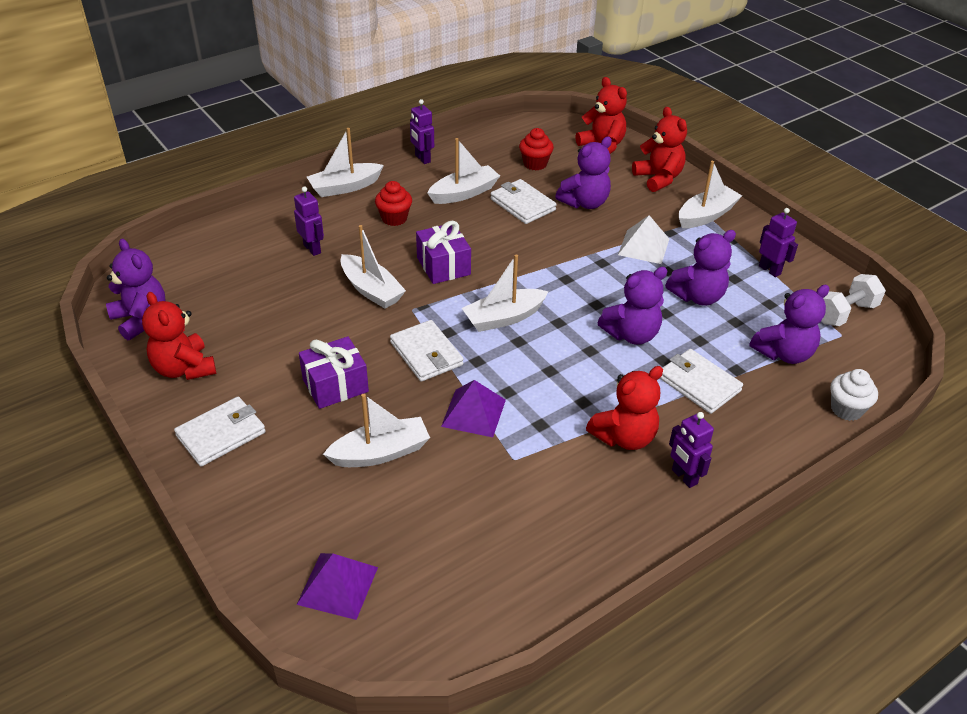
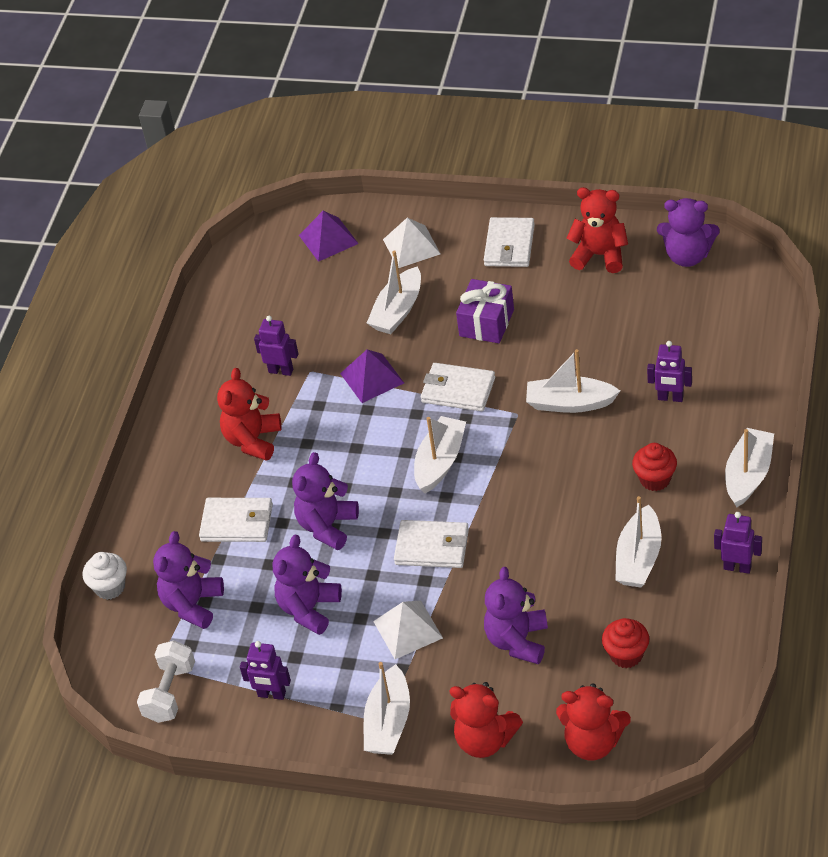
camera: 145 degrees right, 5 degrees up
(286, 505) = (411, 246): none -> white pyramid
(443, 266) = (547, 468): purple gift -> none
(522, 204) = (570, 589): white wallet -> white wallet (432, 547)
(684, 477) = (188, 444): purple robot -> purple robot (281, 370)

